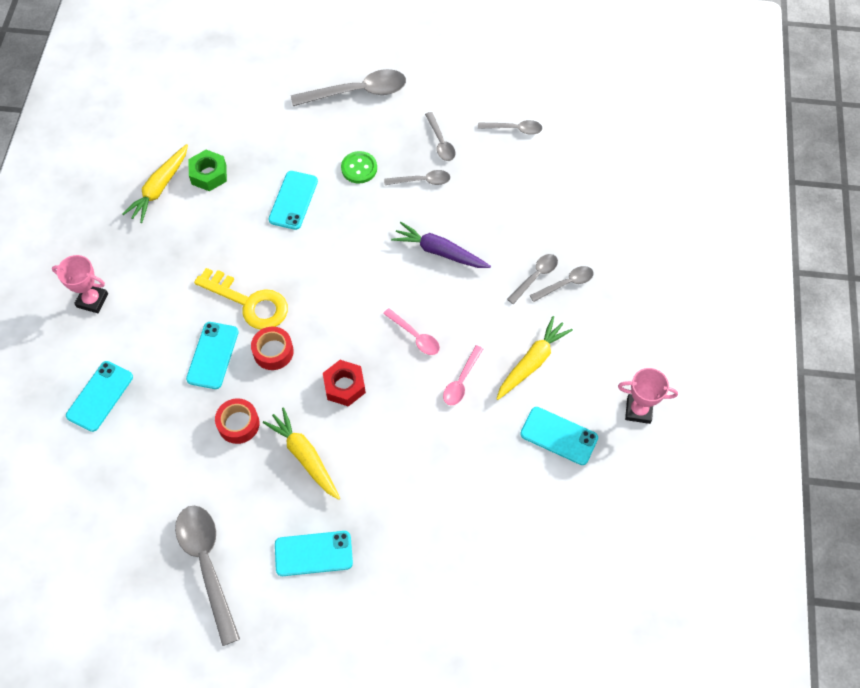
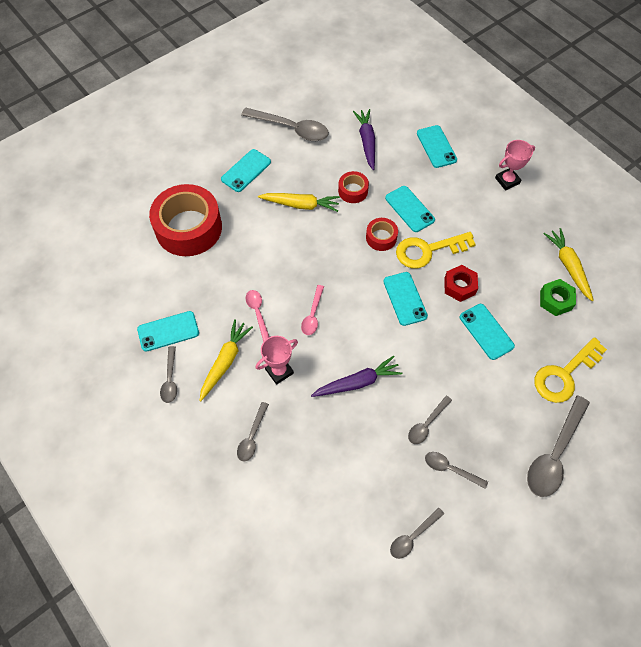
camera: 135 degrees right, 0 degrees up
(155, 468) = (367, 142): none -> purple carrot
(280, 126) = (564, 375): none -> yellow key
(322, 281) = (404, 298): none -> turquoise phone
(344, 386) = (321, 254): red nut -> red nut (459, 286)
(359, 168) = (477, 393): green button -> none
(415, 336) = (312, 315): pink spoon -> pink spoon turned 75 degrees counterclockwise
(441, 535) = (188, 228): none -> red tape
(532, 362) = (225, 361): yellow carrot -> yellow carrot turned 150 degrees counterclockwise
(535, 277) = (277, 423): grey spoon -> grey spoon (170, 379)
(638, 410) = (129, 389): pink trophy -> pink trophy (279, 371)

